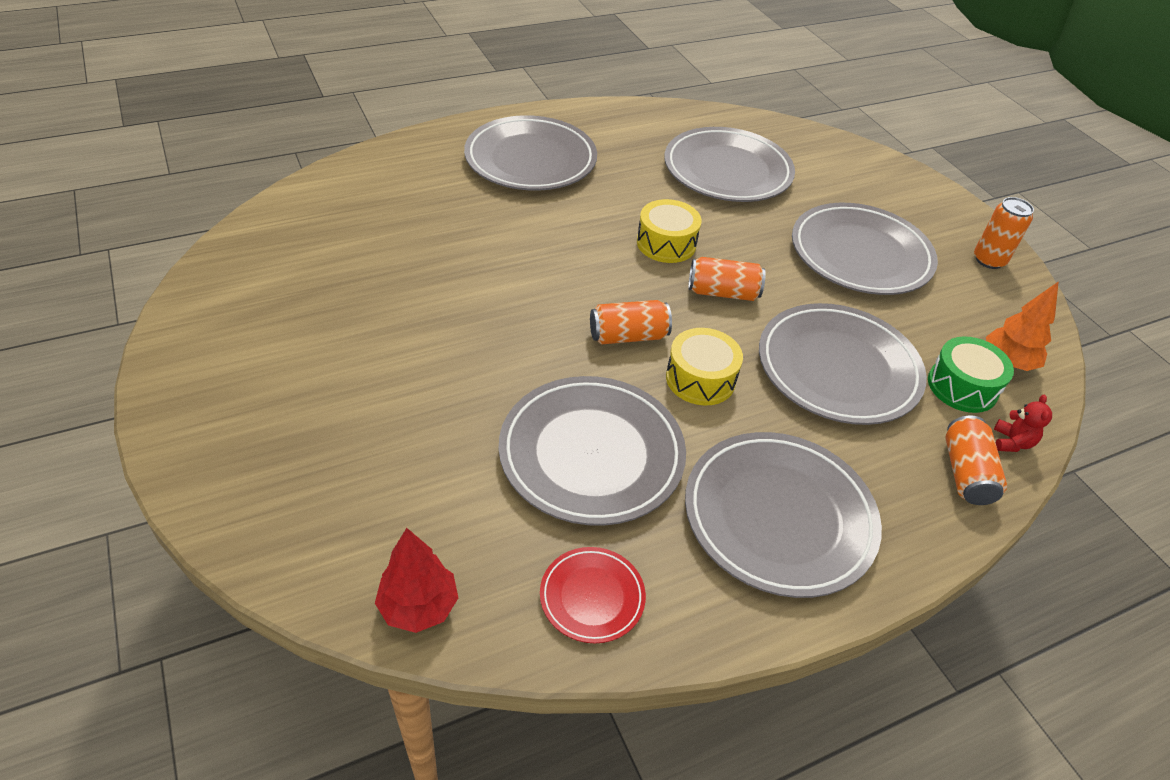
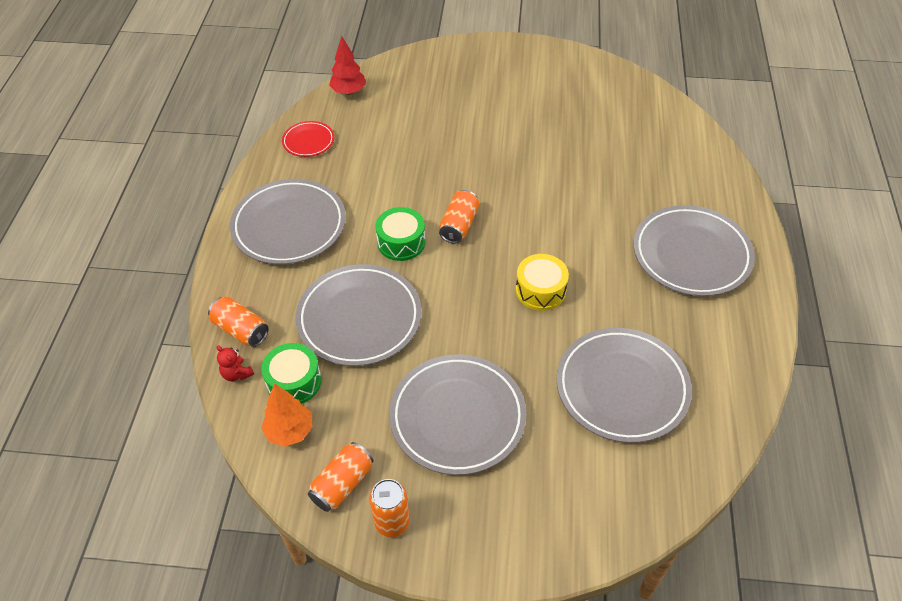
camera: 125 degrees right, 5 degrees up
(591, 454) = (383, 172): grey plate -> none
(700, 379) = (401, 242): yellow drum -> green drum
(723, 292) = (468, 296): orange can -> orange can (342, 484)

